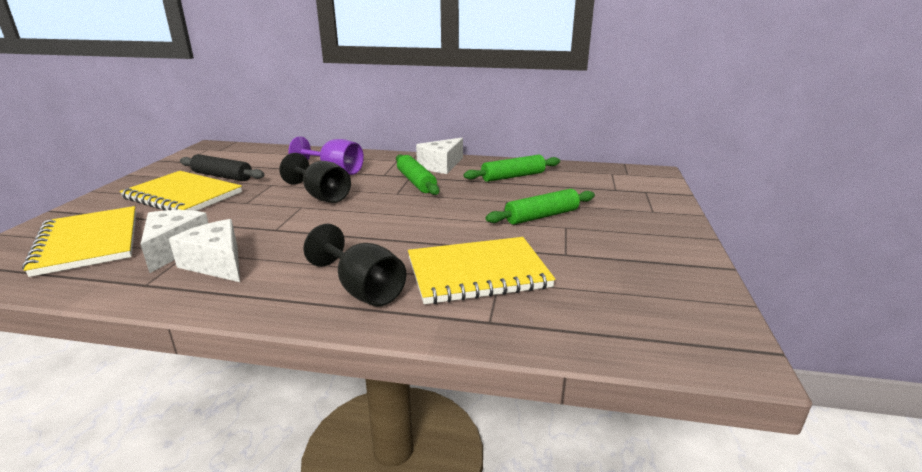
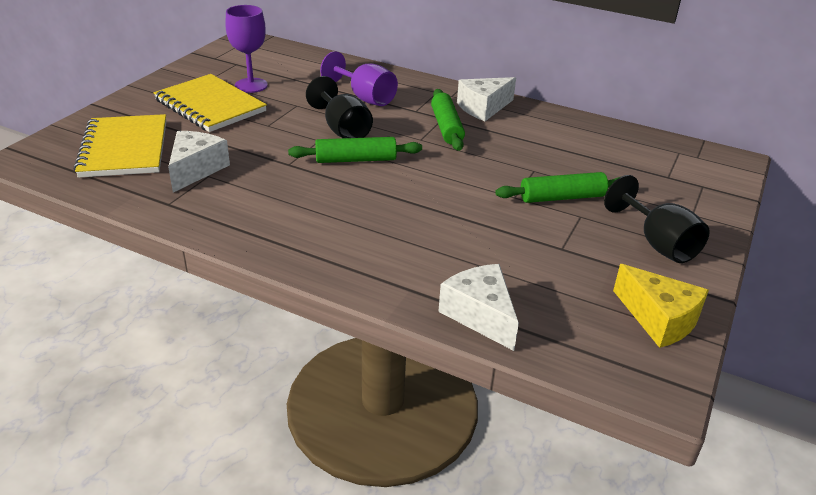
camera: 15 degrees right, 10 degrees up
(217, 263) = (230, 193): white cheese -> white cheese (480, 315)
(222, 176) = (251, 85): black rolling pin -> purple goblet
(363, 290) = (350, 247): black goblet -> black goblet (658, 243)
(478, 273) = (463, 252): yellow notebook -> none
(513, 176) = (558, 138): green rolling pin -> green rolling pin (355, 160)
(687, 295) = (659, 319): none -> yellow cheese

